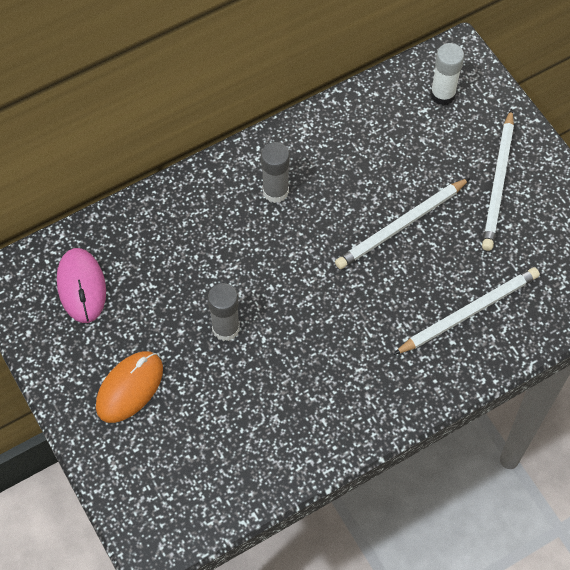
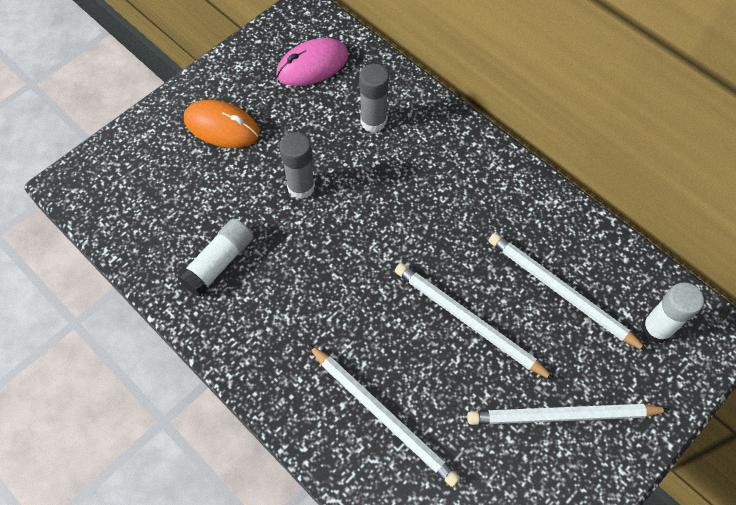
camera: 75 degrees right, 0 degrees up
(275, 191) = (466, 193): grey glue stick -> grey glue stick (373, 121)
(288, 417) = (219, 263): none -> white glue stick
(392, 149) = (560, 292): none -> white pencil

